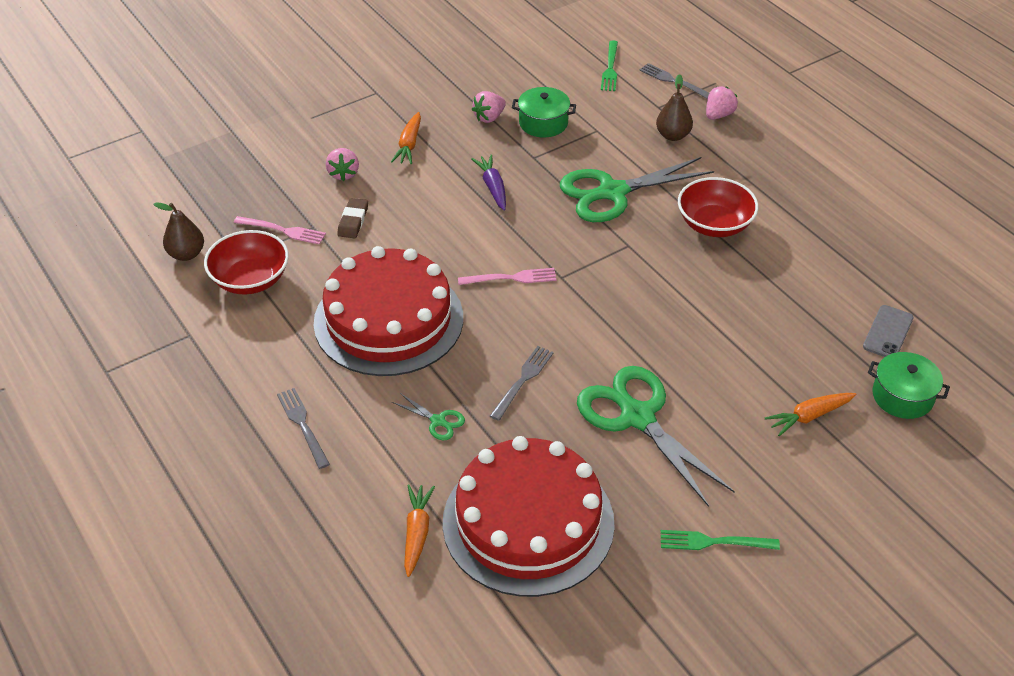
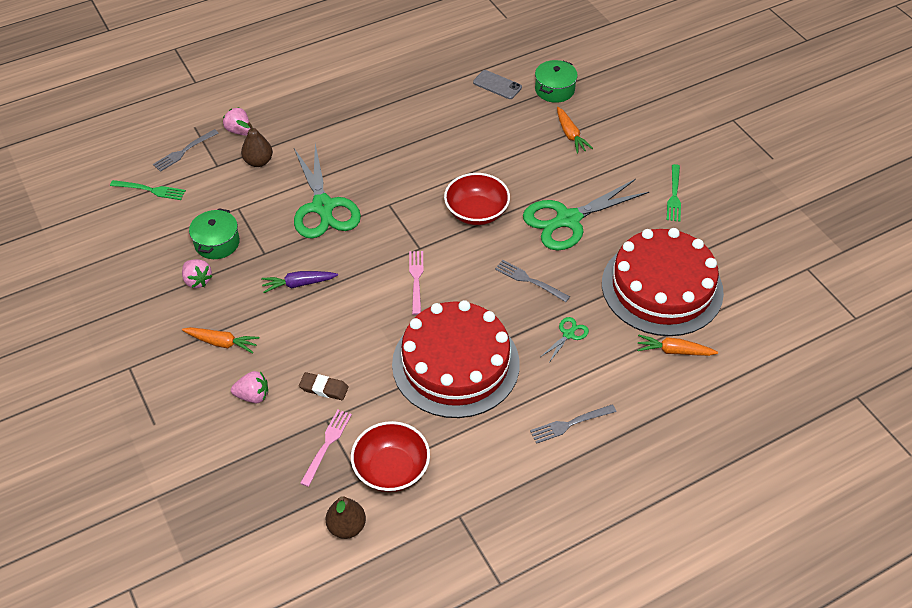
camera: 85 degrees left, 5 degrees up
(714, 224) = (374, 152): red bowl -> red bowl (476, 212)

